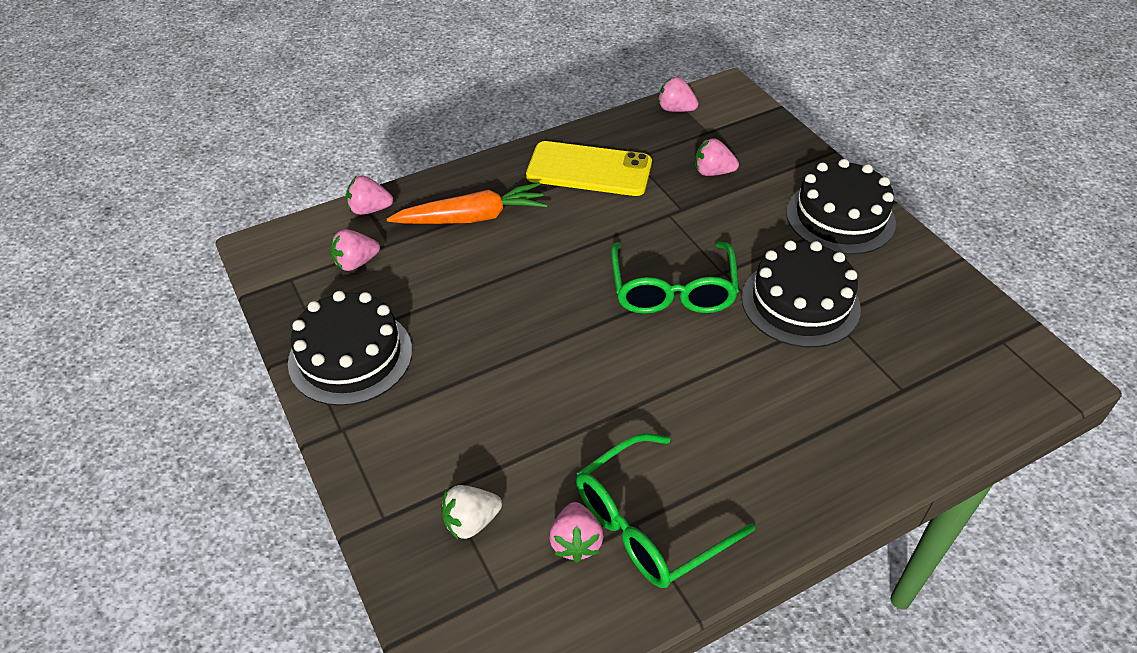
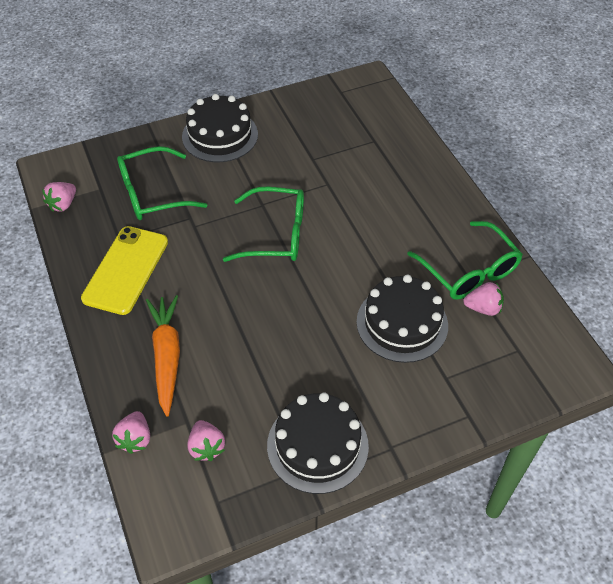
camera: 85 degrees left, 5 degrees up
(471, 522) = (470, 363): white strawberry -> none
(712, 172) = (152, 193): pink strawberry -> green glasses
(800, 303) = (298, 171): black cake -> black cake (402, 323)

